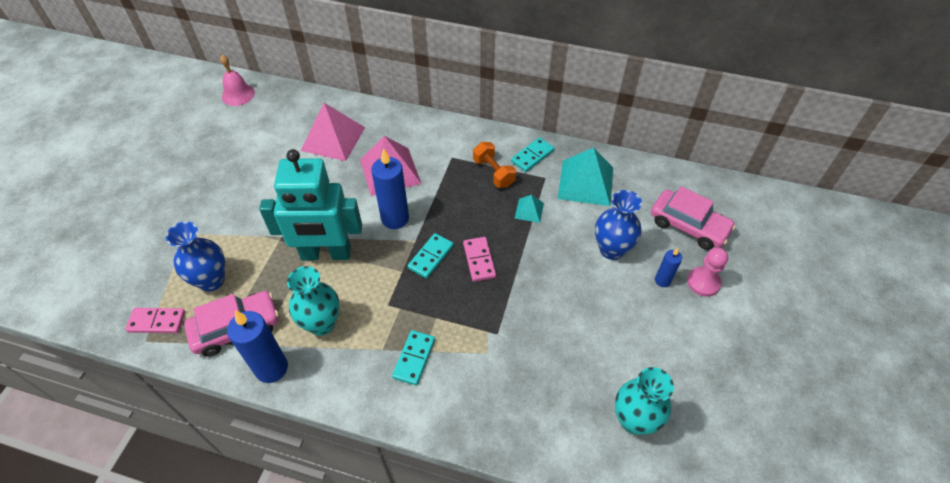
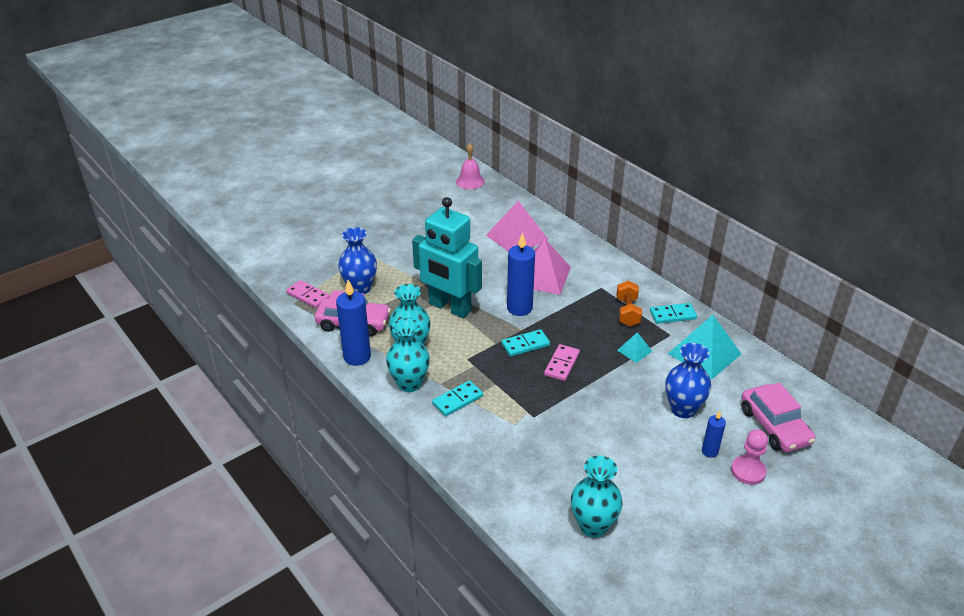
camera: 35 degrees right, 15 degrees down
(352, 368) = (409, 384): none -> turquoise vase

